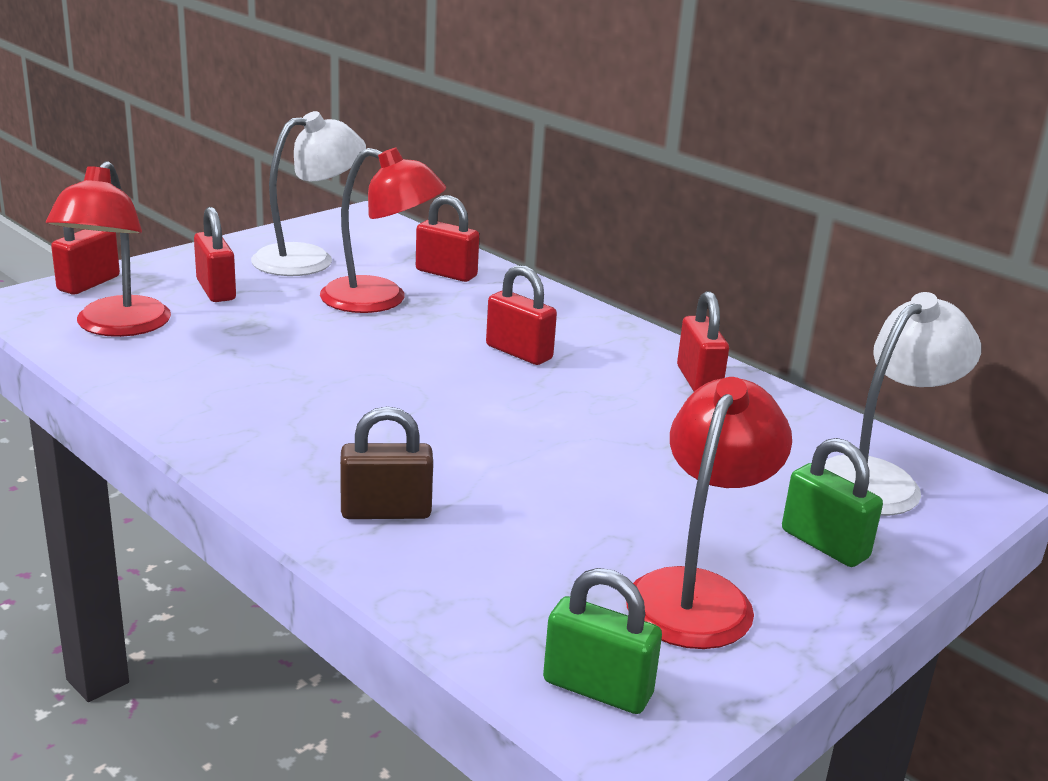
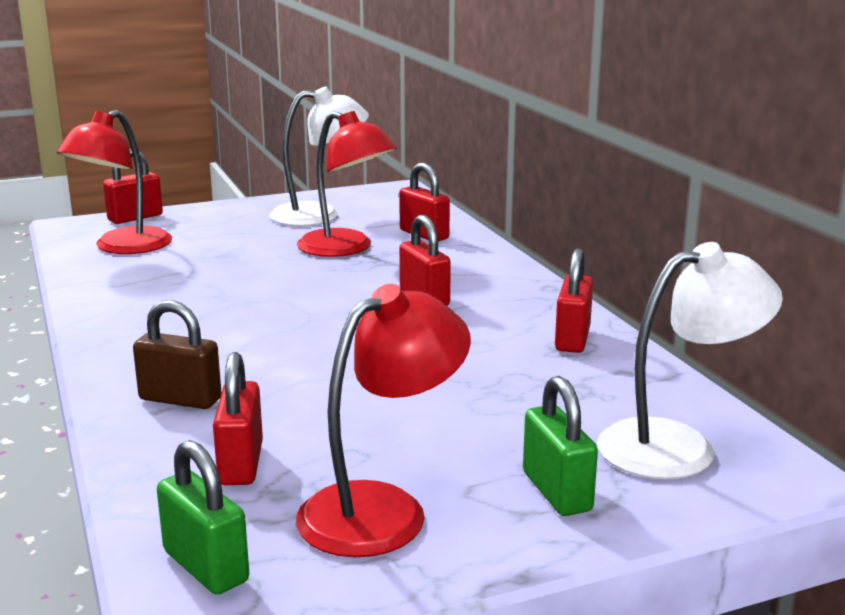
camera: 25 degrees right, 5 degrees down
(216, 290) = (223, 230): red padlock -> red padlock (241, 463)

